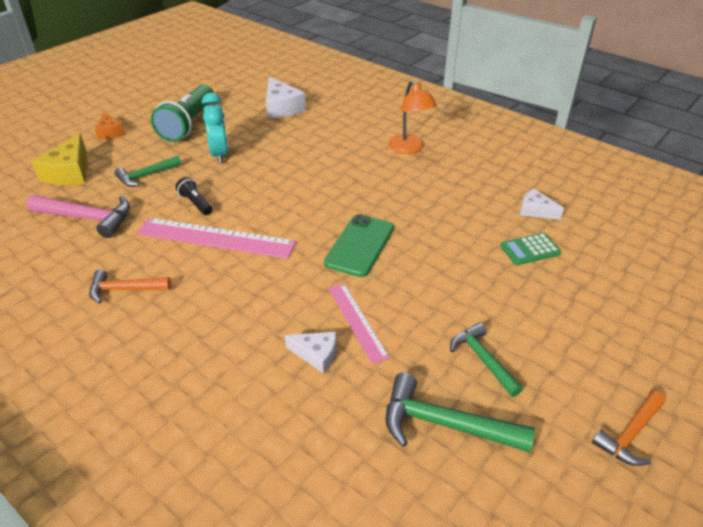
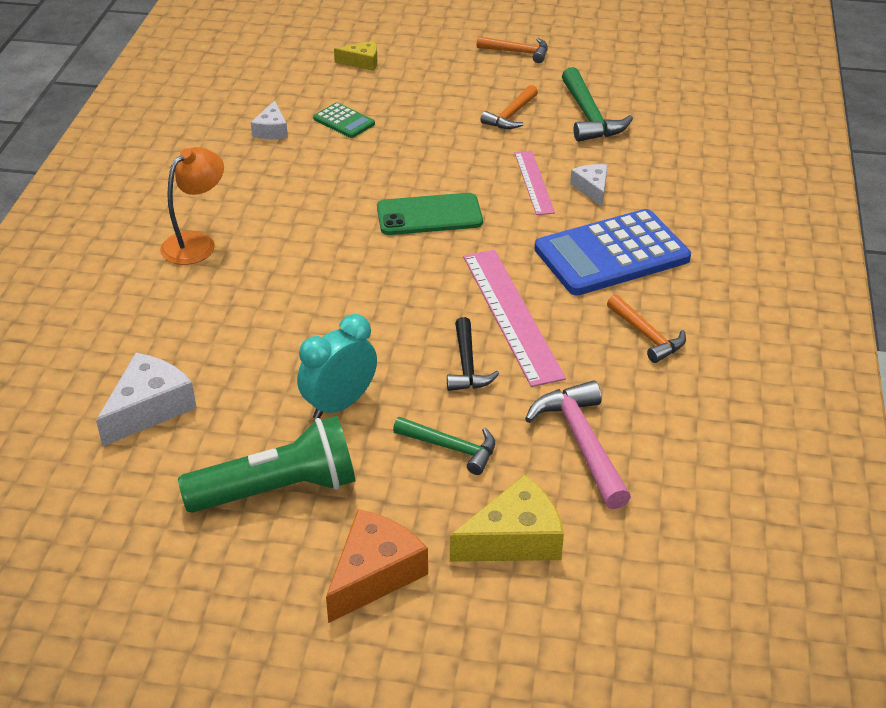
camera: 120 degrees left, 0 degrees up
(110, 133) = (374, 574): orange cheese -> orange cheese, size x1.66
(195, 203) = (467, 365): black flashlight -> black hammer
(222, 319) = (611, 254): none -> blue calculator
(357, 321) = (534, 182): pink ruler -> pink ruler turned 45 degrees counterclockwise
(482, 359) = (511, 115): green hammer -> orange hammer
(643, 297) = (362, 62): none -> yellow cheese

